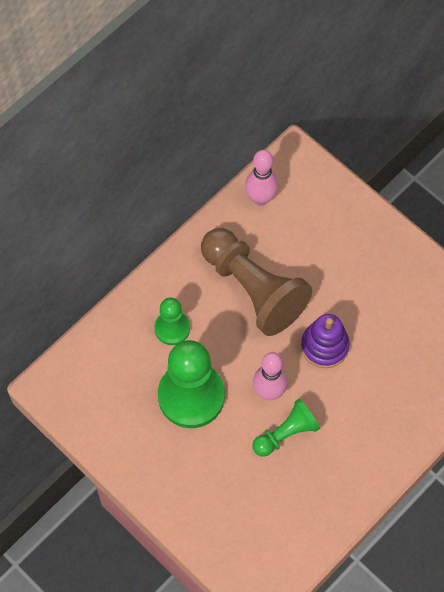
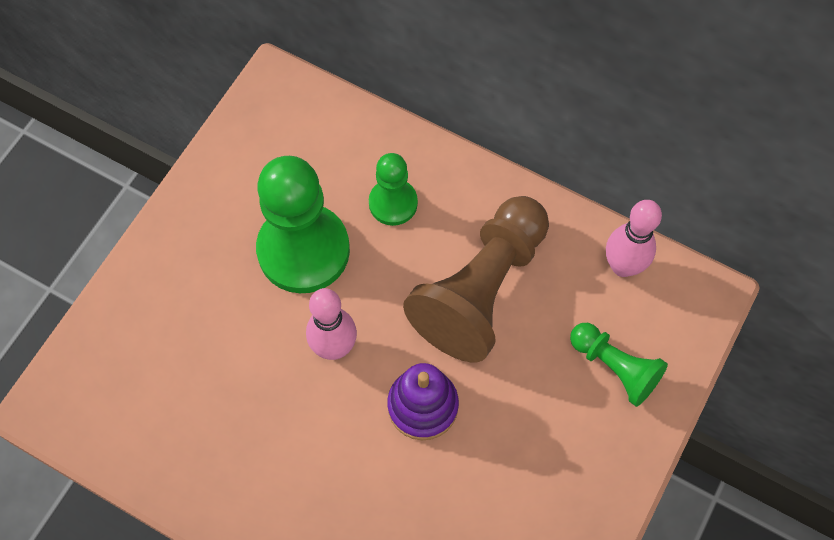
camera: 75 degrees right, 0 degrees up
(286, 433) = (278, 384): green pawn -> green pawn (615, 367)

